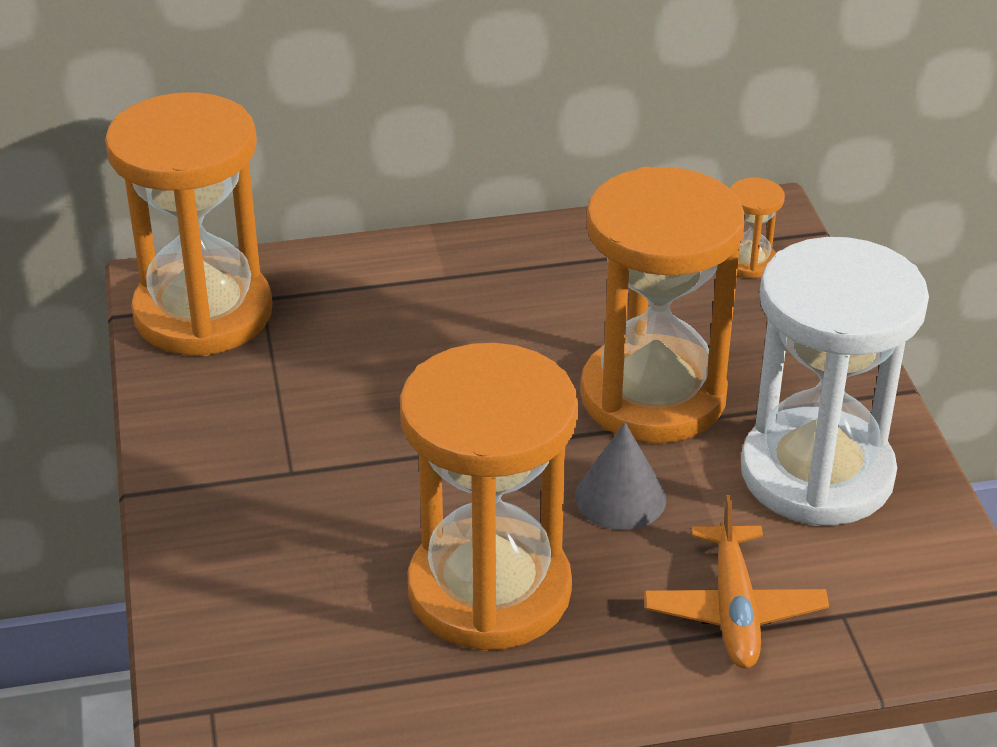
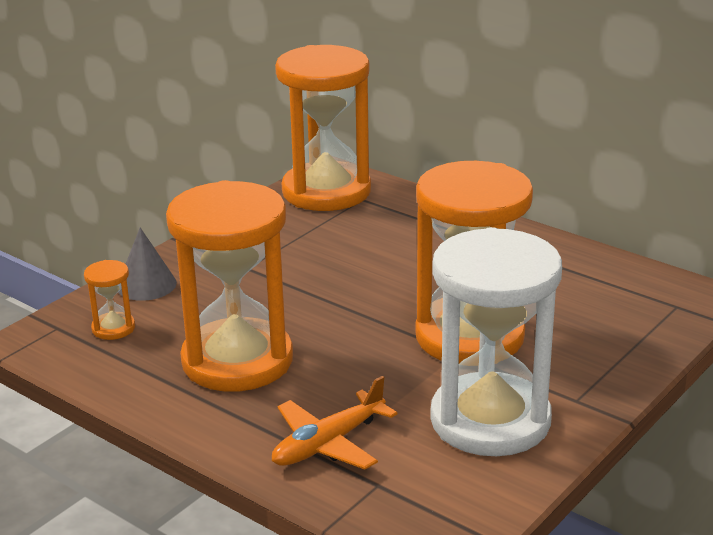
camera: 50 degrees right, 10 degrees down
(620, 497) = (368, 365): grey cone -> grey cone (146, 285)
(749, 262) = (647, 312): orange hourglass -> orange hourglass (113, 328)

